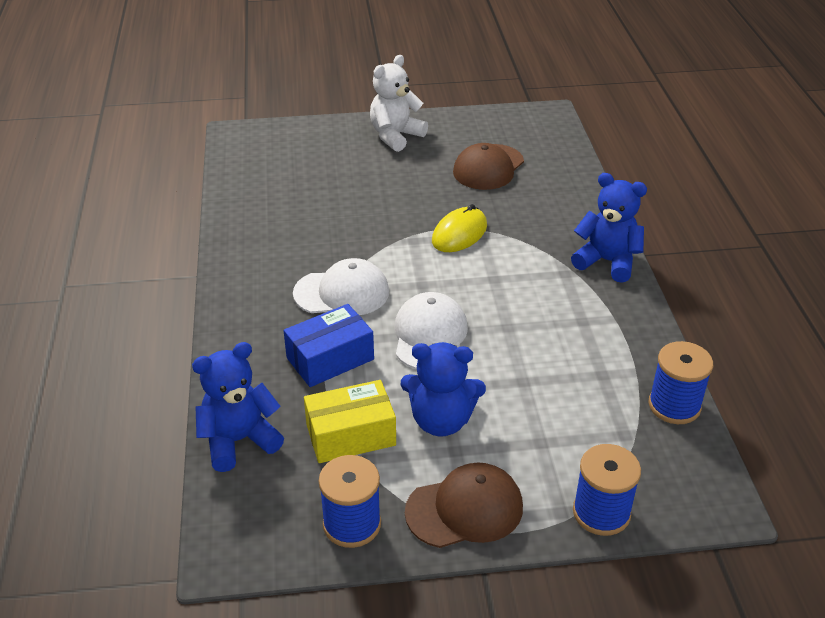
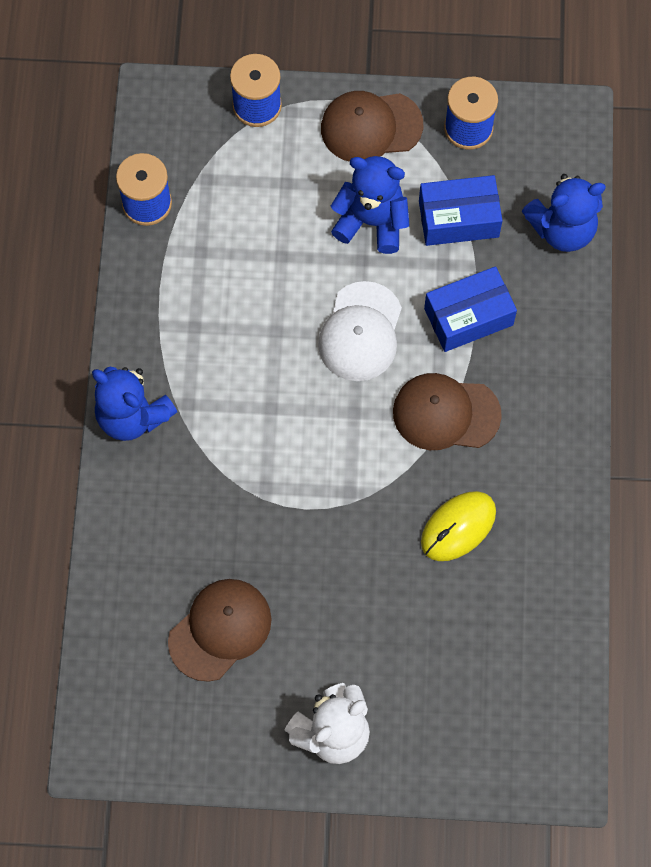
camera: 170 degrees left, 30 degrees up
(342, 293) = (445, 413): white cap -> brown cap
(351, 435) = (458, 219): yellow box -> blue box
(459, 234) = (291, 495): yellow mouse -> yellow mouse (458, 527)

